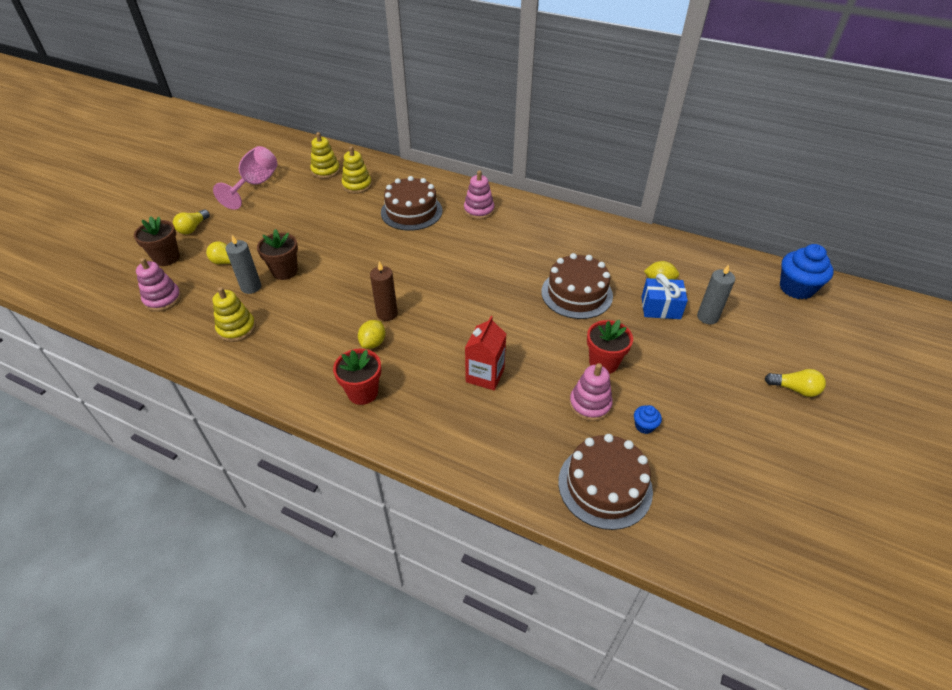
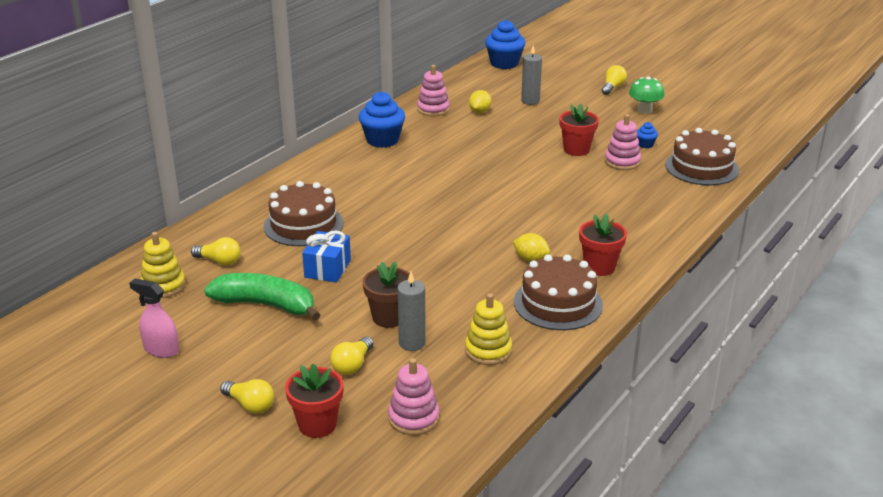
camera: 80 degrees left, 15 degrees down
(166, 258) = (317, 425): brown flower pot -> red flower pot
(255, 185) = (161, 350): pink goblet -> pink spray bottle
(303, 214) = (266, 305): none -> green banana
(357, 185) = (219, 261): yellow stacking toy -> yellow light bulb
(387, 314) = (487, 249): brown candle -> none
(479, 210) = (324, 183): pink stacking toy -> pink stacking toy (433, 109)
(485, 375) = (584, 203): red carton -> none
(567, 229) = (382, 140): none -> blue cupcake
(576, 293) = (485, 149): brown cake -> brown cake (558, 303)
(660, 308) = (514, 117): blue gift -> blue gift (327, 269)
(744, 424) = (644, 110): none -> green mushroom

